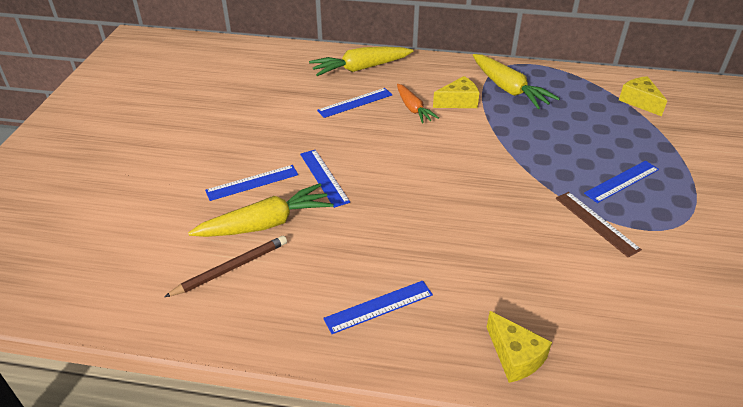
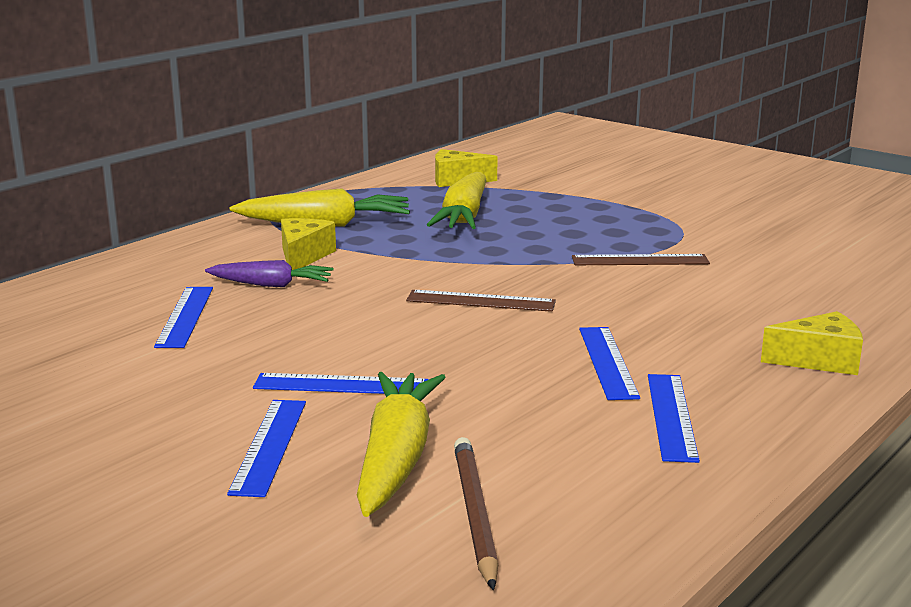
camera: 60 degrees left, 20 degrees down
(360, 68) = (99, 290): yellow carrot -> yellow carrot (464, 217)
(413, 109) = (272, 285): orange carrot -> purple carrot
(463, 182) = (481, 301): none -> brown ruler
(622, 181) = (584, 229): blue ruler -> blue ruler (607, 362)

